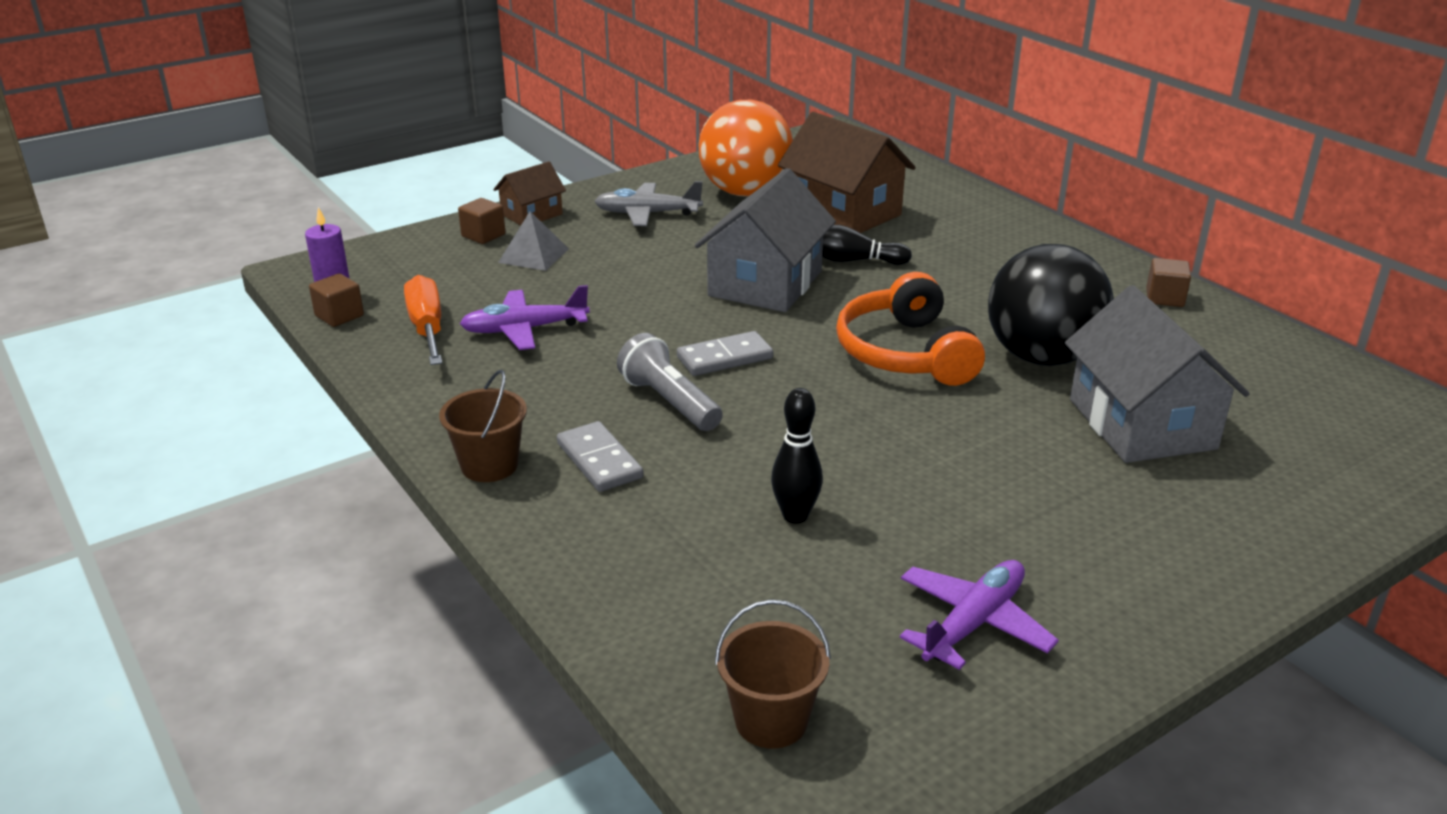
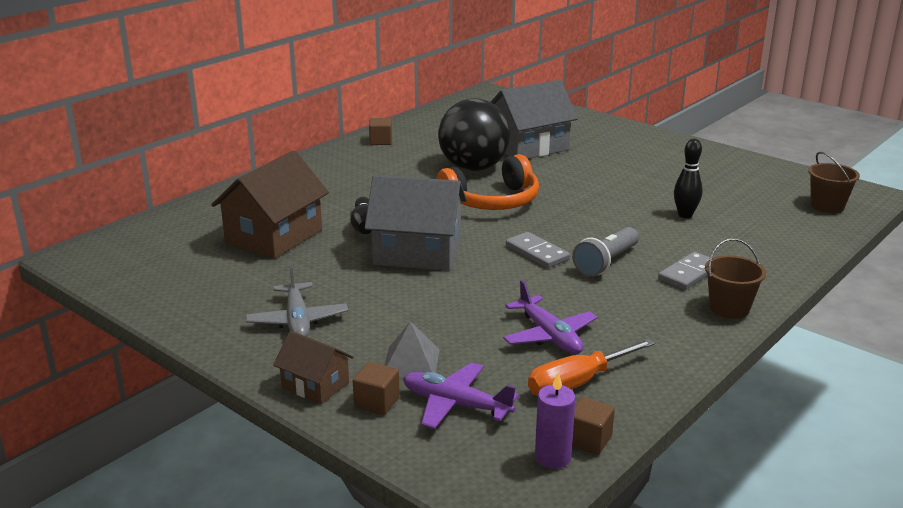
camera: 105 degrees left, 5 degrees down
(745, 192) = (236, 281): orange ball -> none
(973, 623) = (721, 174): purple plane -> purple plane (455, 404)

